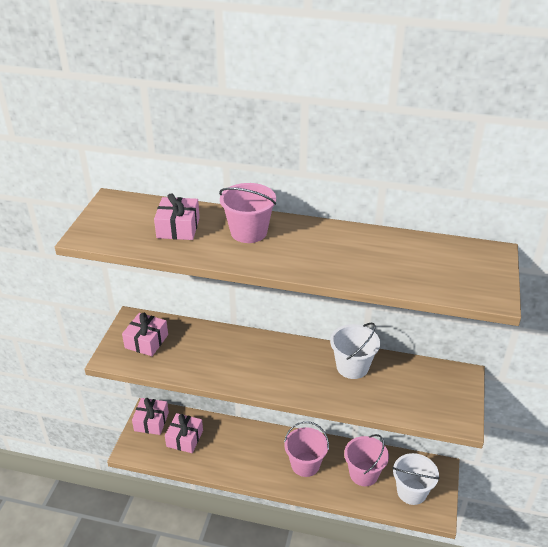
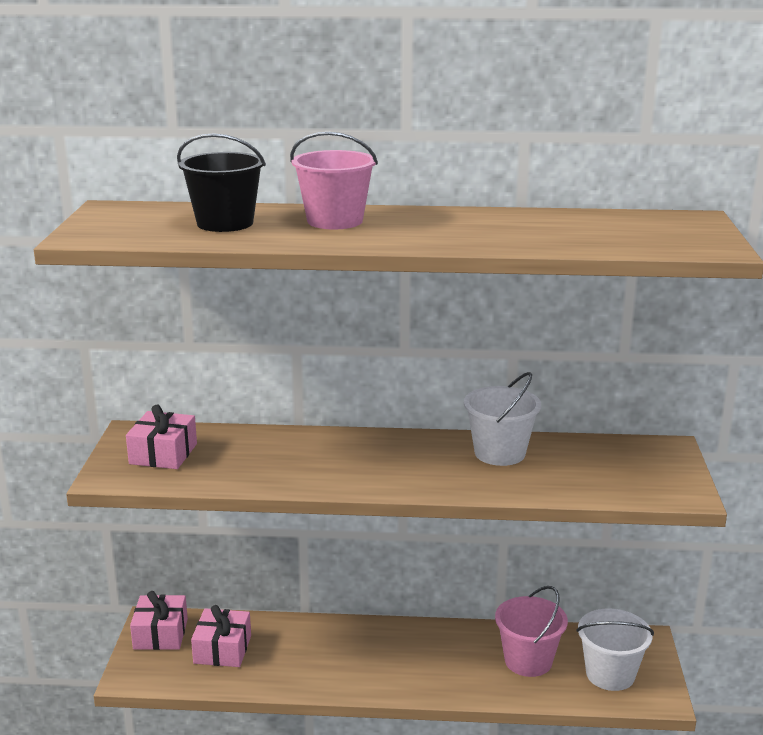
camera: 10 degrees left, 15 degrees down
(178, 228) = (225, 223): pink gift -> black bucket
(305, 464) = (431, 660): pink bucket -> none

